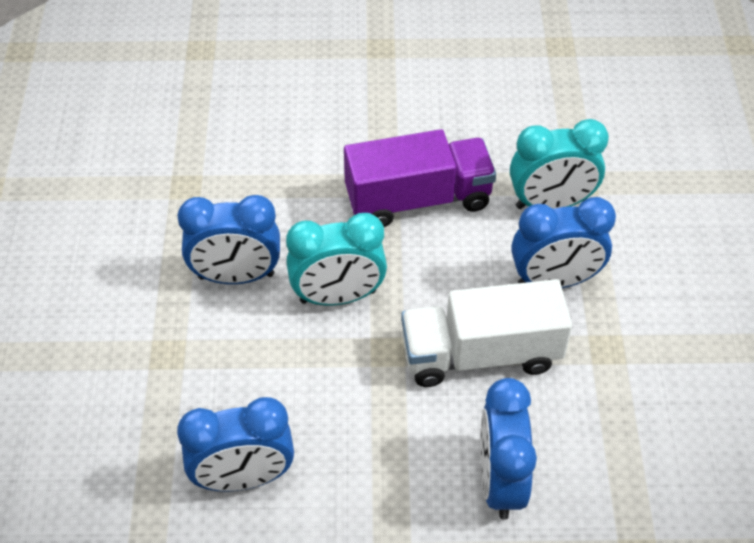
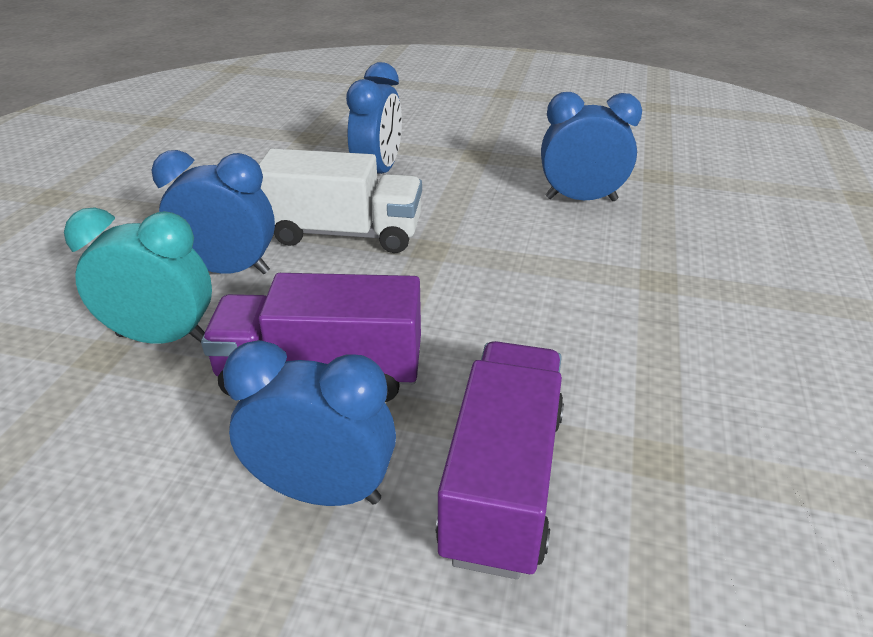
camera: 165 degrees left, 15 degrees down
(236, 276) = (581, 331): blue clock -> blue clock (323, 491)
(278, 154) = (502, 481): none -> purple truck
(338, 296) = (465, 294): turquoise clock -> none

